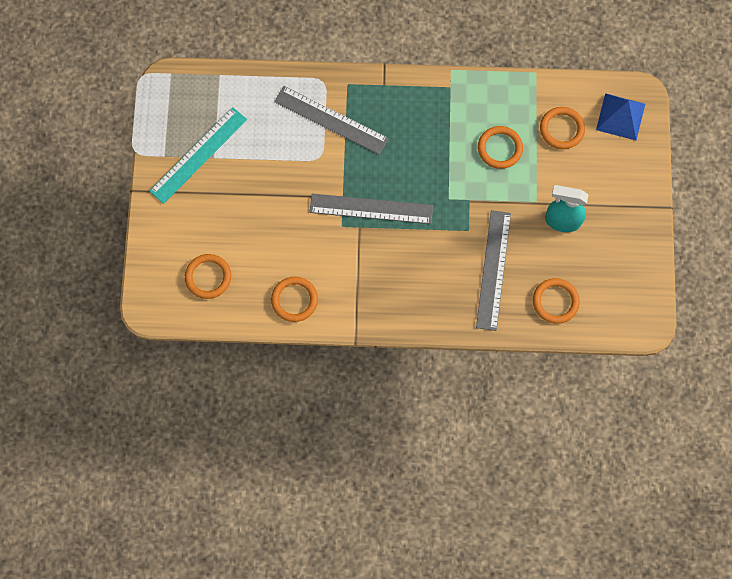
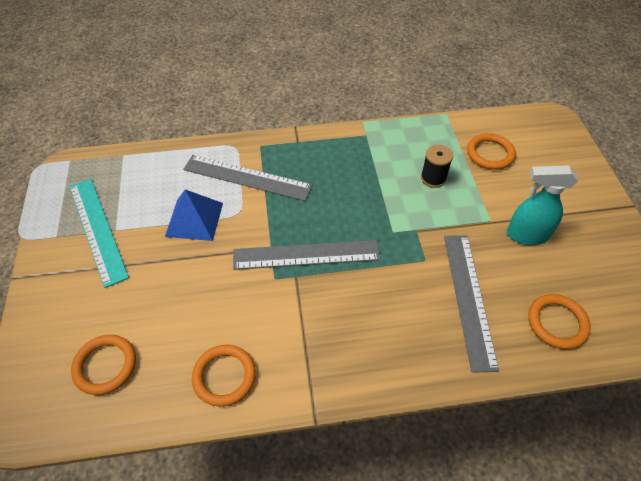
camera: 10 degrees left, 20 degrees down
(198, 155) = (97, 230): turquoise ruler -> turquoise ruler turned 60 degrees counterclockwise
(500, 148) = (433, 178): orange ring -> black spool
(620, 116) = (543, 136): blue pyramid -> blue pyramid (194, 219)

